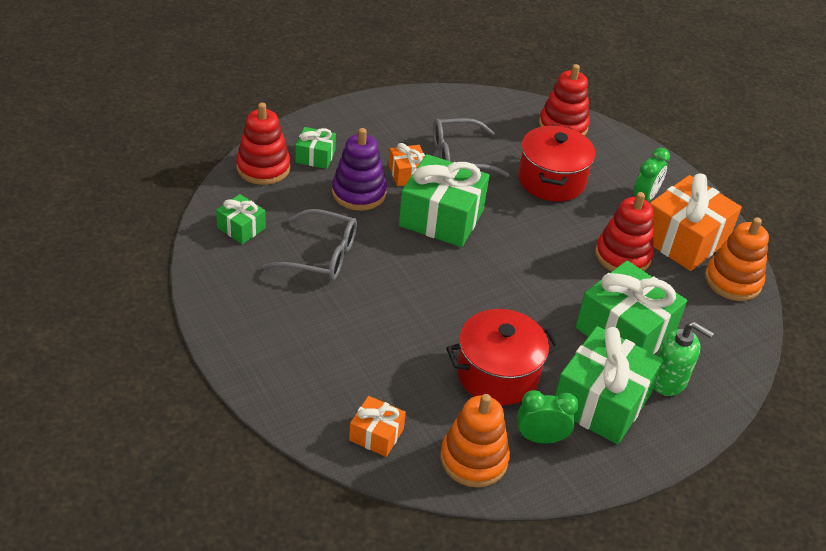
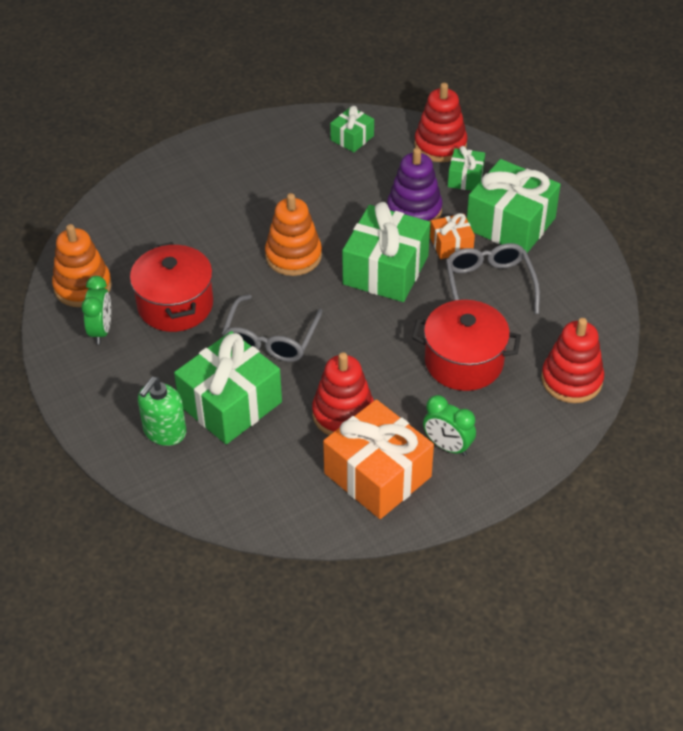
camera: 95 degrees right, 5 degrees up
(321, 255) = (321, 189): grey glasses -> grey glasses (270, 339)
(376, 435) = (112, 229): orange gift -> none
(601, 401) = (140, 376): green gift -> green gift (510, 223)
(732, 281) = (311, 512): orange stacking toy -> orange stacking toy (293, 256)

